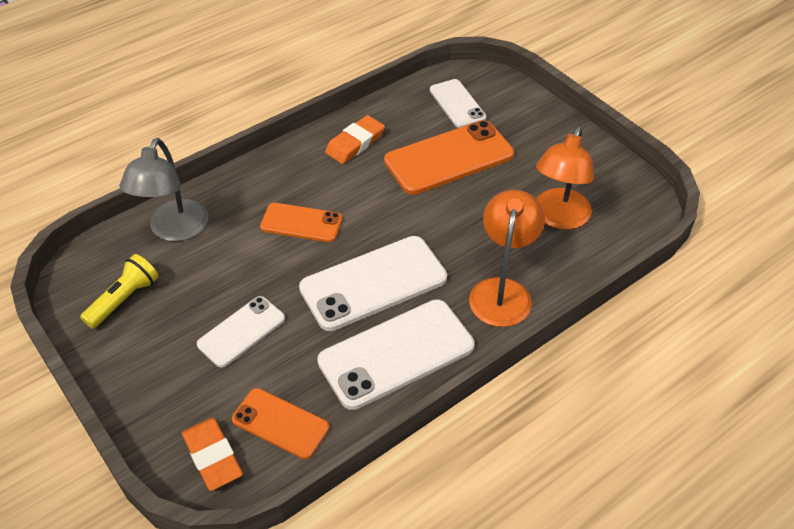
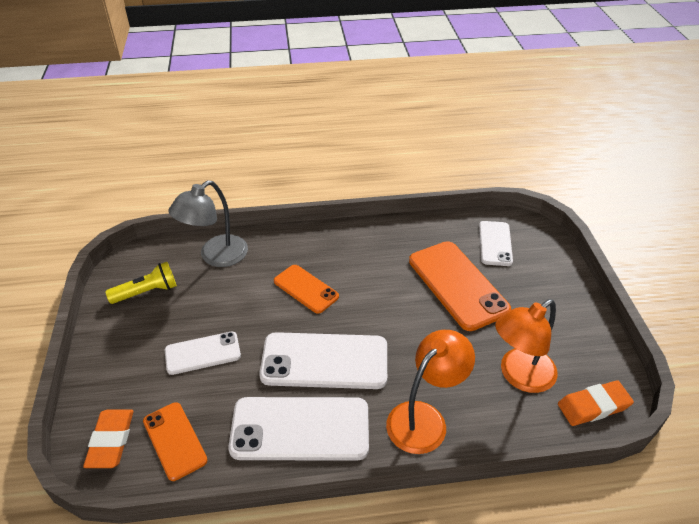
camera: 30 degrees right, 5 degrees down
(355, 143) = (390, 244): orange eraser -> orange eraser (593, 406)
(449, 158) = (457, 285): orange phone -> orange phone turned 60 degrees clockwise

